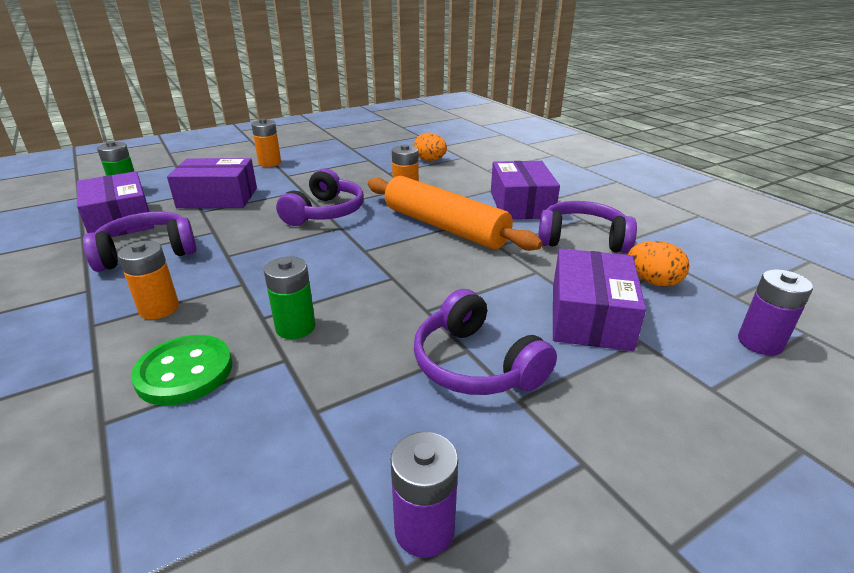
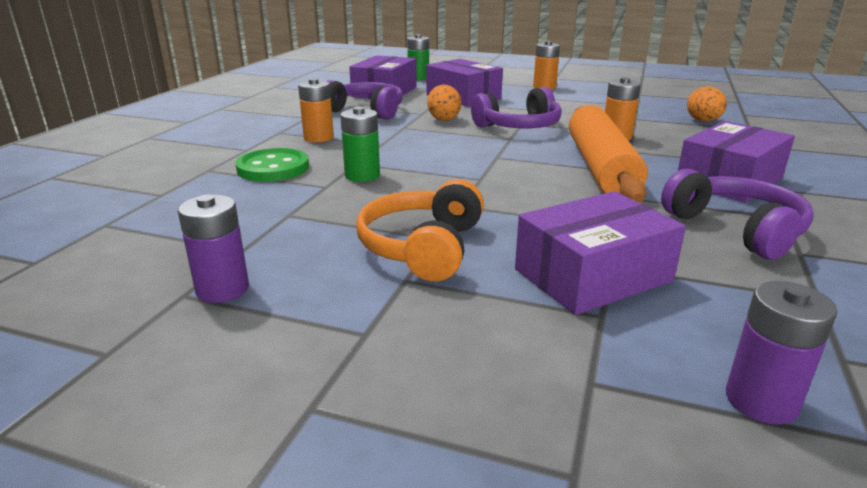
camera: 50 degrees right, 5 degrees down
(476, 364) = (423, 247): purple headphones -> orange headphones
(653, 281) = (743, 292): orange egg -> orange egg (443, 119)

